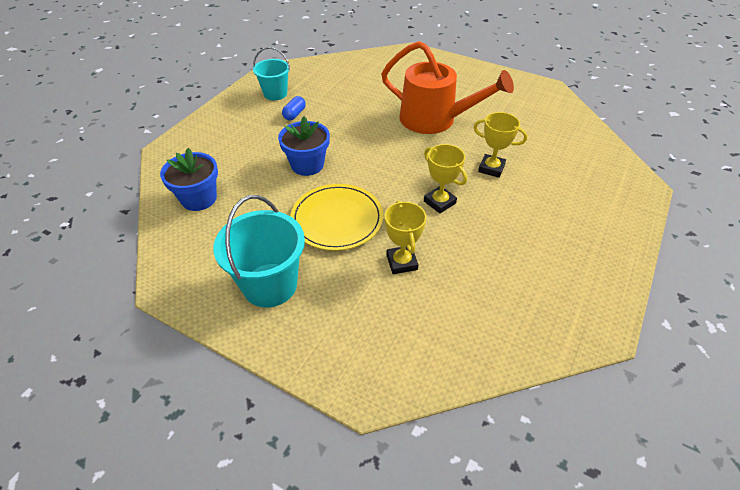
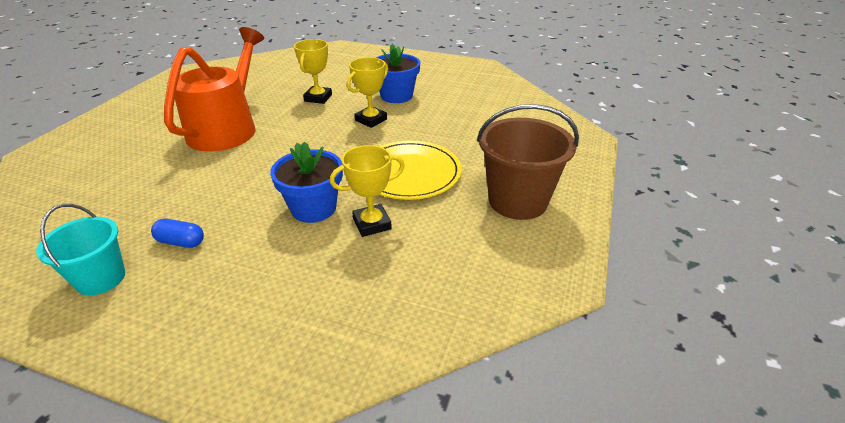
camera: 100 degrees left, 10 degrees down
(199, 198) = (398, 299): blue flower pot -> blue flower pot (396, 96)
(270, 285) = (517, 201): turquoise bucket -> brown bucket
(401, 262) = (455, 133): yellow trophy -> yellow trophy (372, 224)

